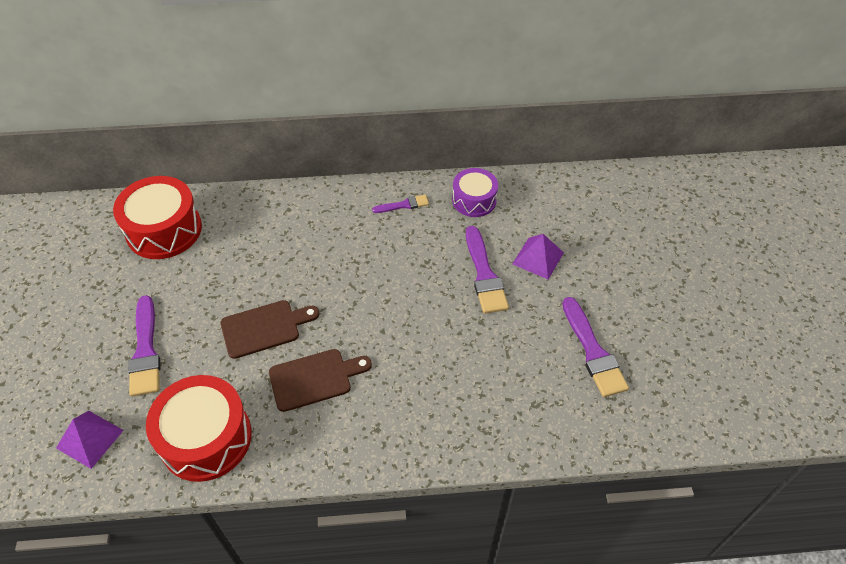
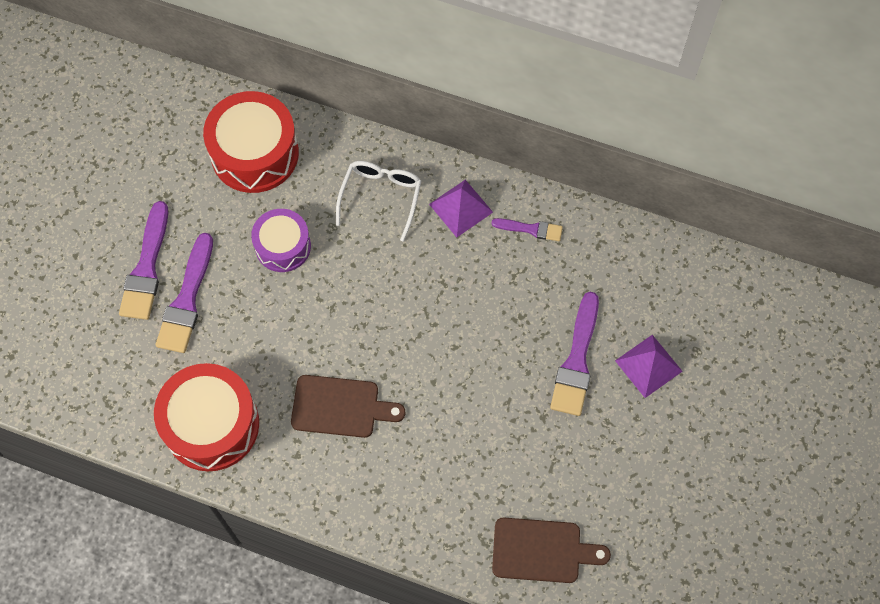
camera: 25 degrees right, 15 degrees up
(90, 439) = (105, 376): purple pyramid -> purple pyramid (461, 208)
(264, 328) = (314, 324): brown cutting board -> brown cutting board (542, 550)
(279, 224) = (381, 197): none -> white glasses
(474, 200) = (615, 257): purple drum -> purple drum (283, 246)
(593, 351) = (645, 506): purple brush -> purple brush (146, 268)

